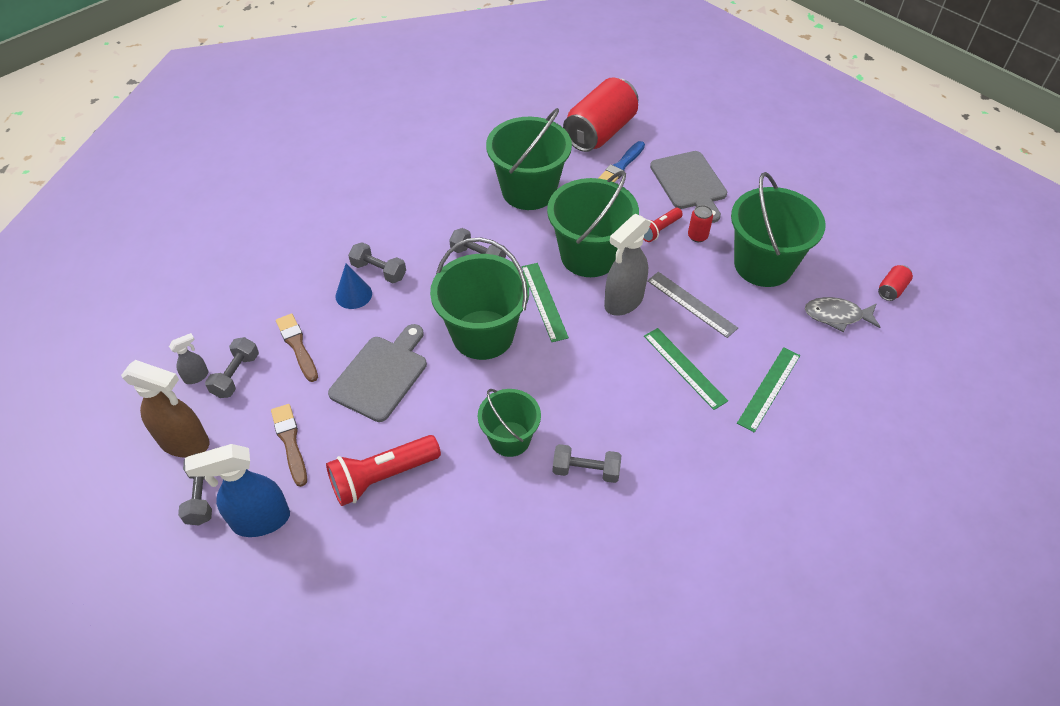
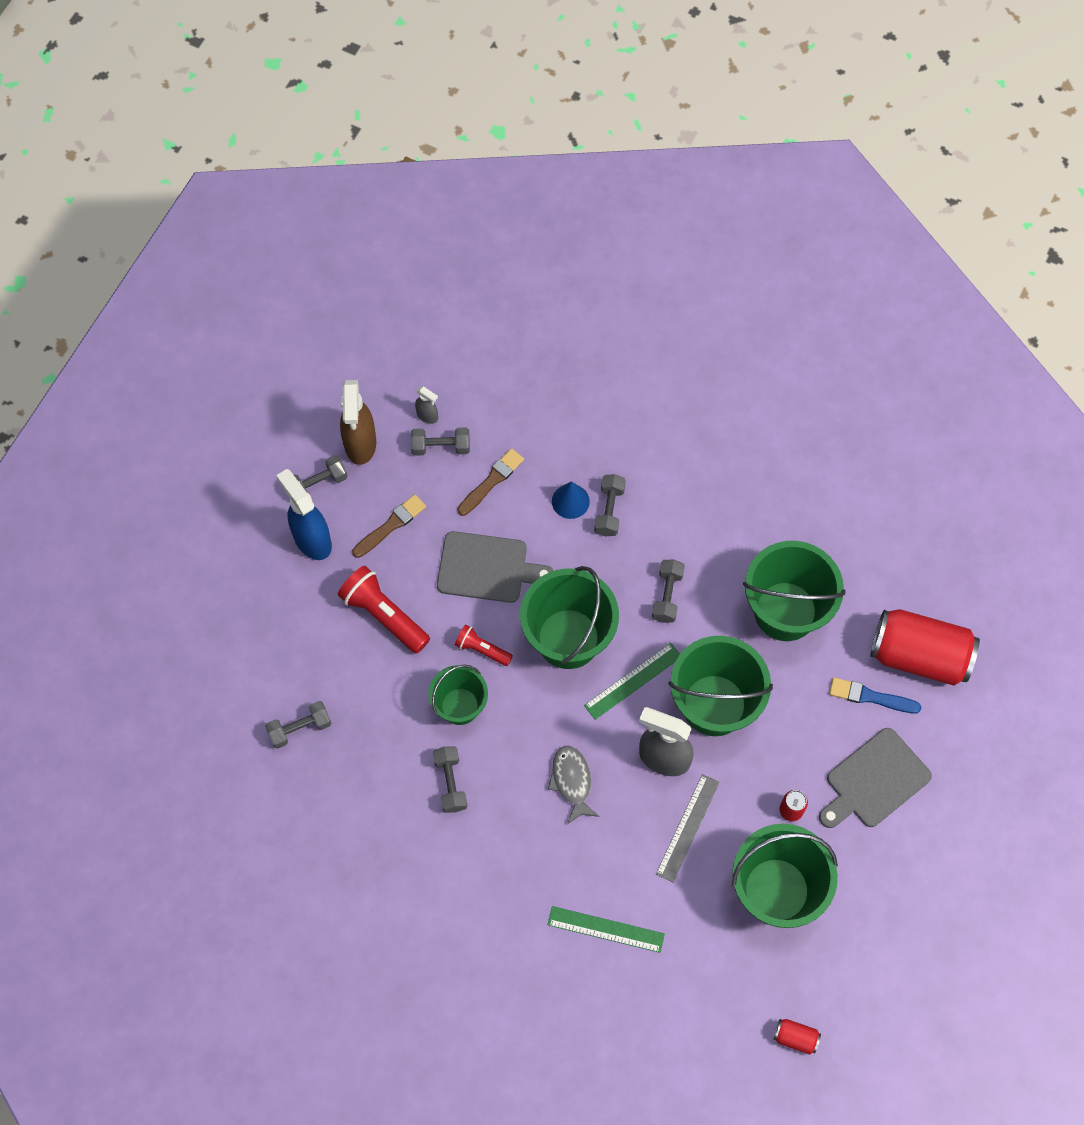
camera: 70 degrees right, 15 degrees up
(469, 598) = (300, 728): none -> grey dumbbell
(659, 230) = (783, 767): red flashlight -> red flashlight (482, 649)
(684, 368) = (601, 841): green ruler -> none
(836, 316) = (731, 982): grey fish -> grey fish (572, 781)

